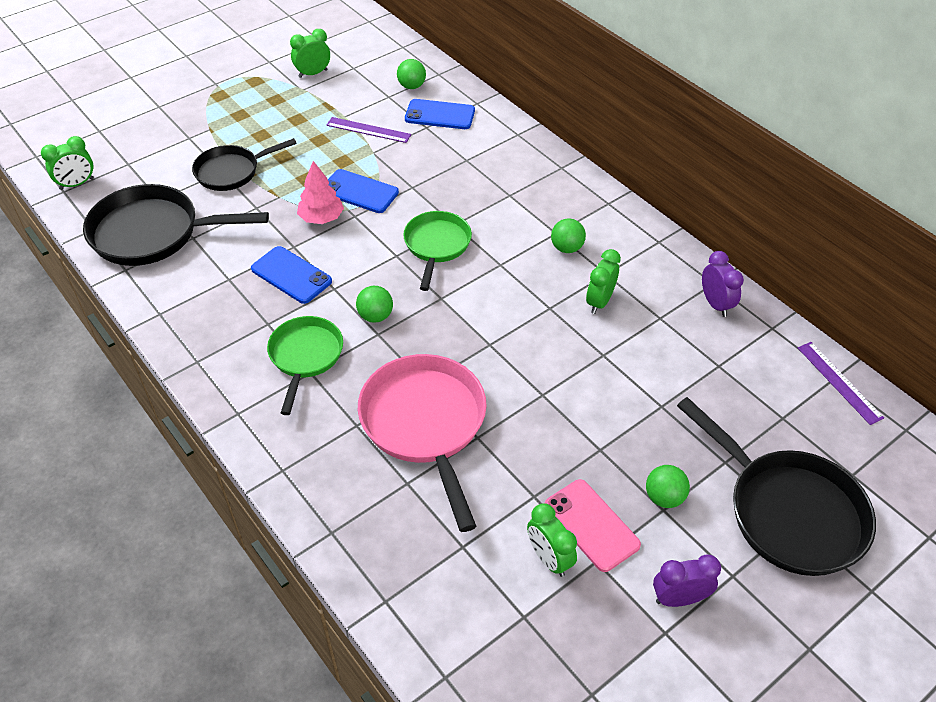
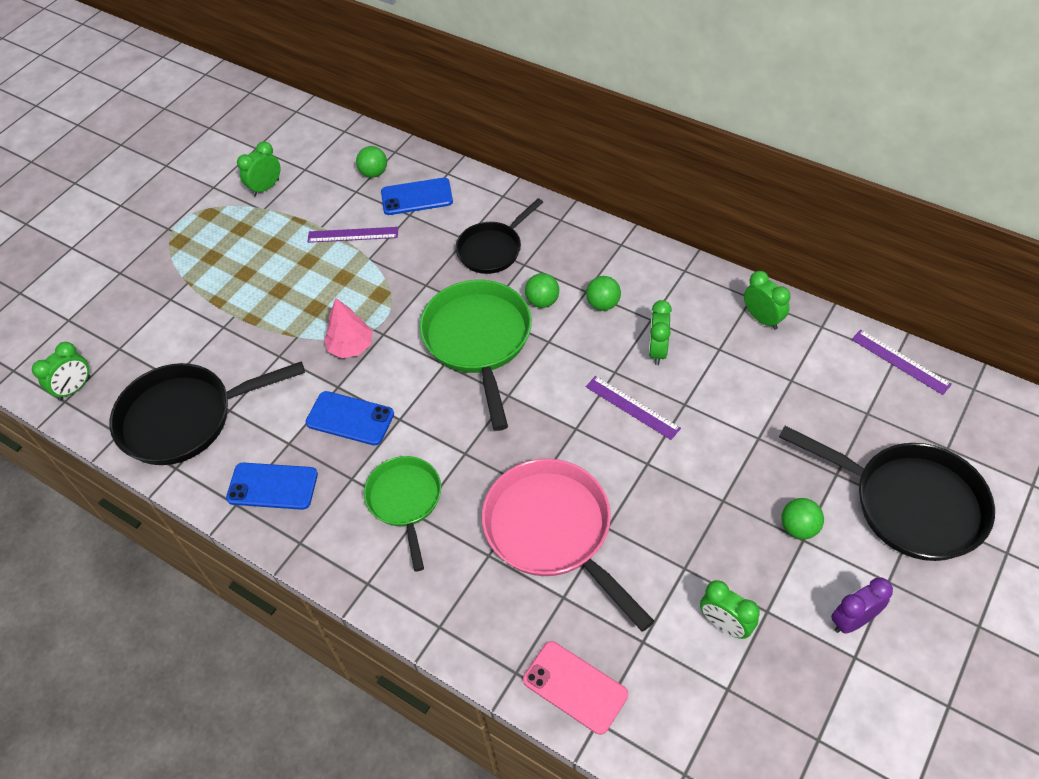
camera: 15 degrees left, 5 degrees up
(231, 171) = (234, 324): black pan -> black pan (492, 249)
(359, 191) = (375, 306): blue phone -> blue phone (272, 486)
(375, 316) = (454, 435): green ball -> green ball (542, 301)
(436, 246) = (478, 341): green pan -> green pan, size x1.60
(552, 342) = (632, 407): none -> purple ruler
(591, 525) = (747, 578): pink phone -> pink phone (575, 687)
(715, 304) = (762, 319): purple clock -> green clock

